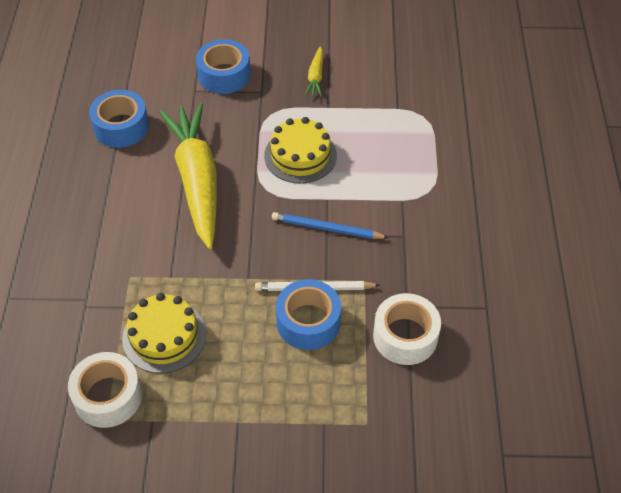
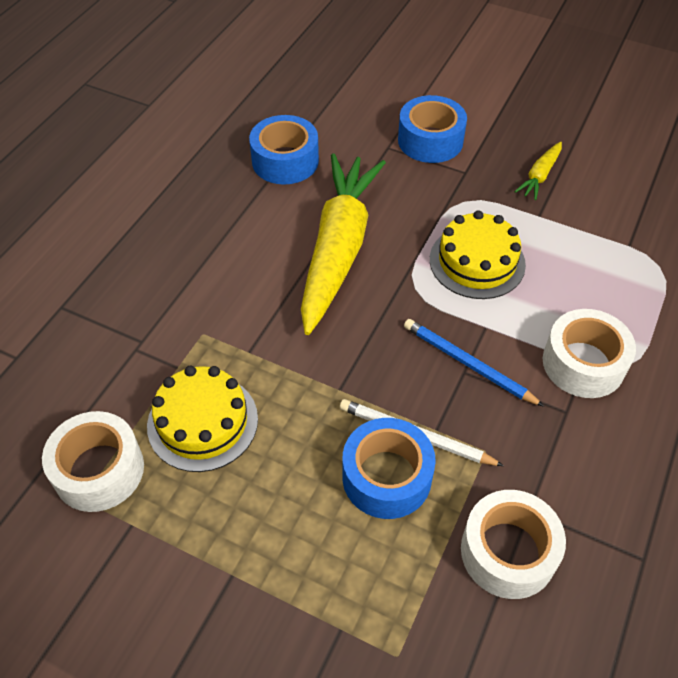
camera: 25 degrees right, 0 degrees up
(401, 200) = (583, 363): none -> white tape

